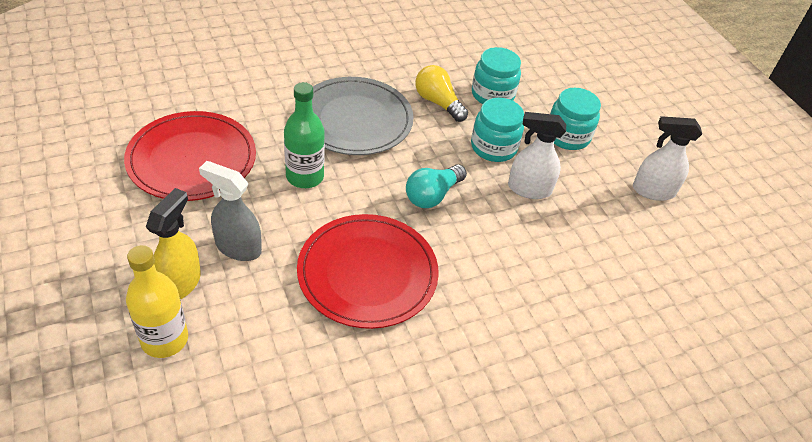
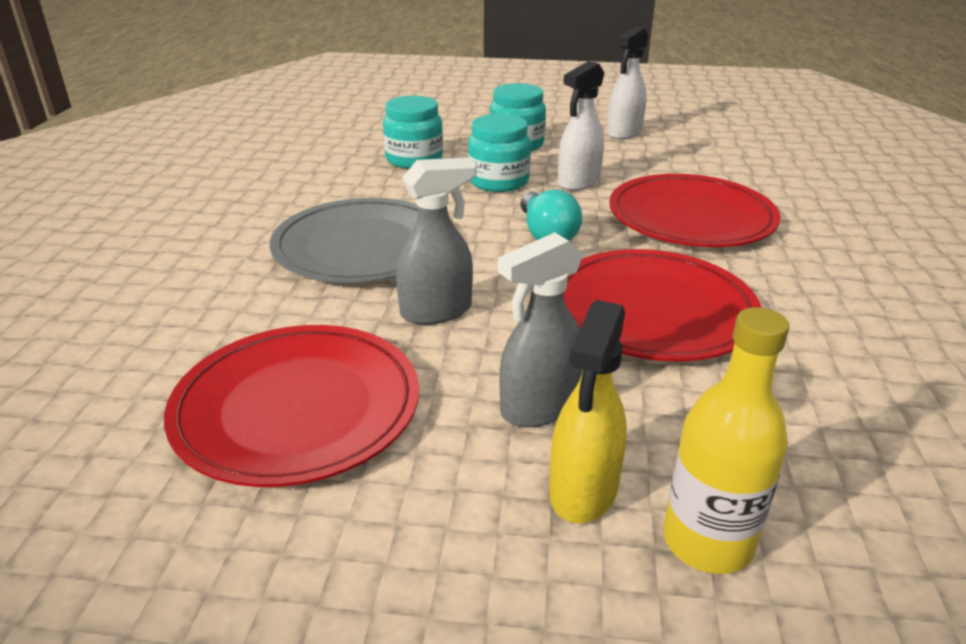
camera: 55 degrees left, 15 degrees down
(180, 283) = (583, 491): yellow spray bottle -> yellow spray bottle turned 120 degrees counterclockwise
(305, 177) = (437, 311): green bottle -> grey spray bottle
(438, 102) = (392, 189): yellow light bulb -> none
(521, 267) = (691, 217): none -> red plate

